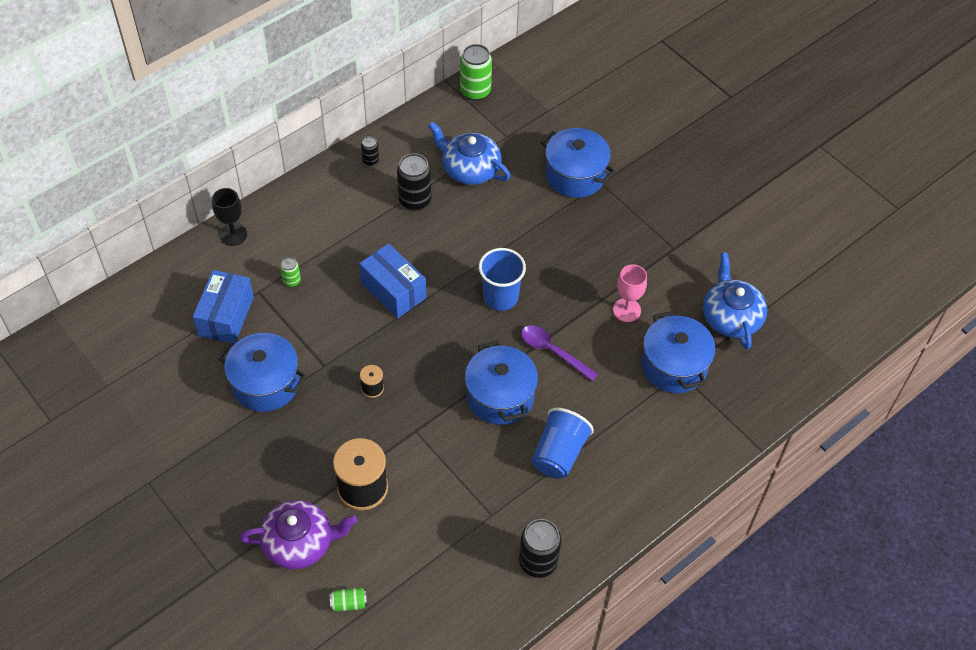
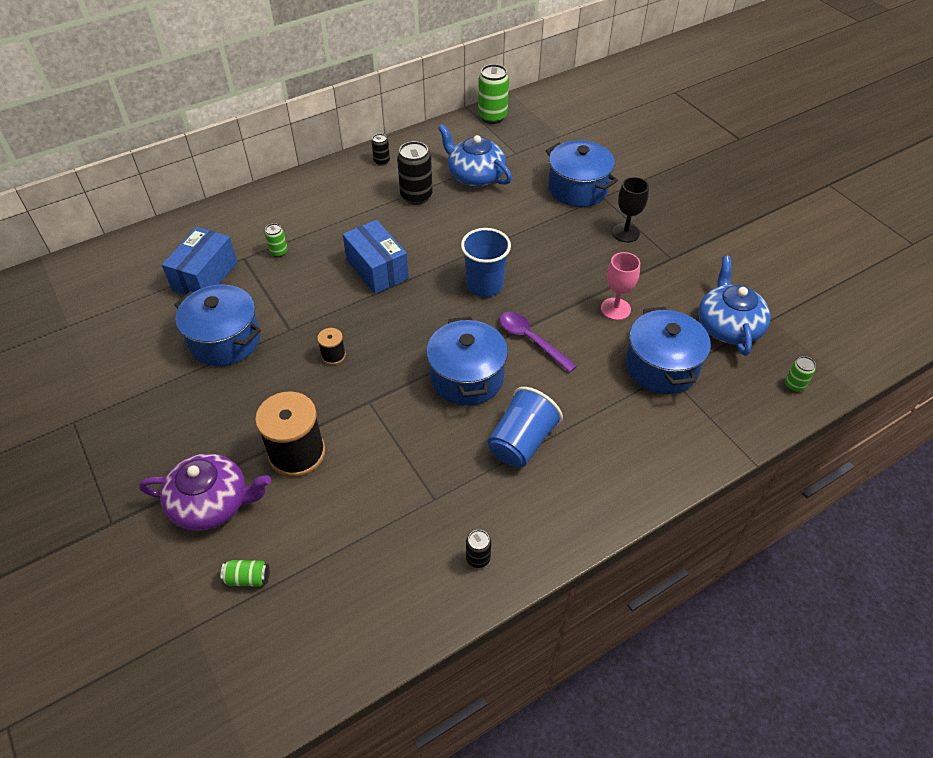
camera: 10 degrees right, 5 degrees down
(233, 234) = (235, 209): black goblet -> black goblet (625, 233)
(538, 562) = (478, 558): black can -> black can, size x0.53
(791, 371) = (794, 386): none -> green can

